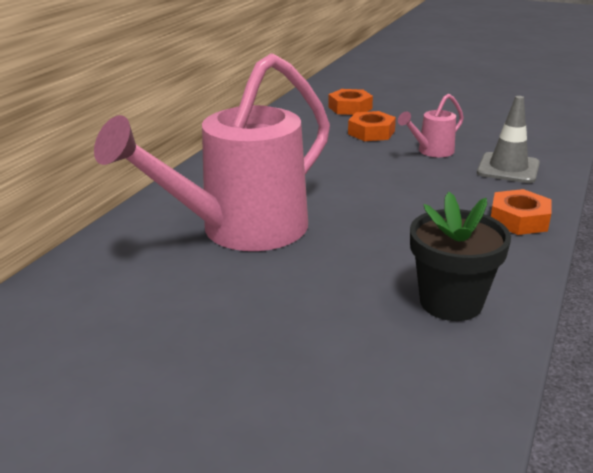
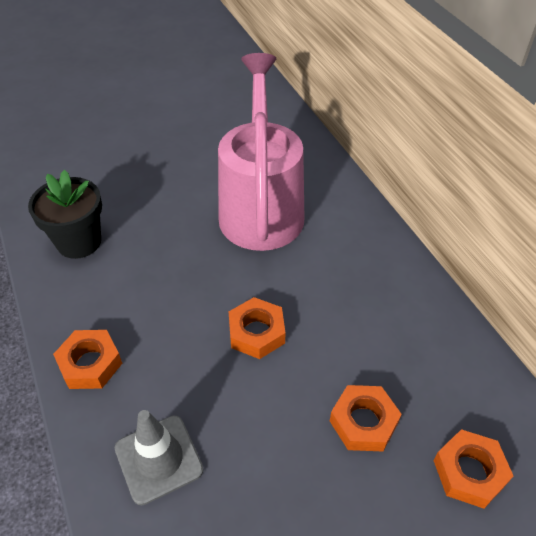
camera: 130 degrees right, 20 degrees up
(374, 178) = (256, 332): none -> orange nut
(431, 151) = (262, 431): pink watering can -> none

